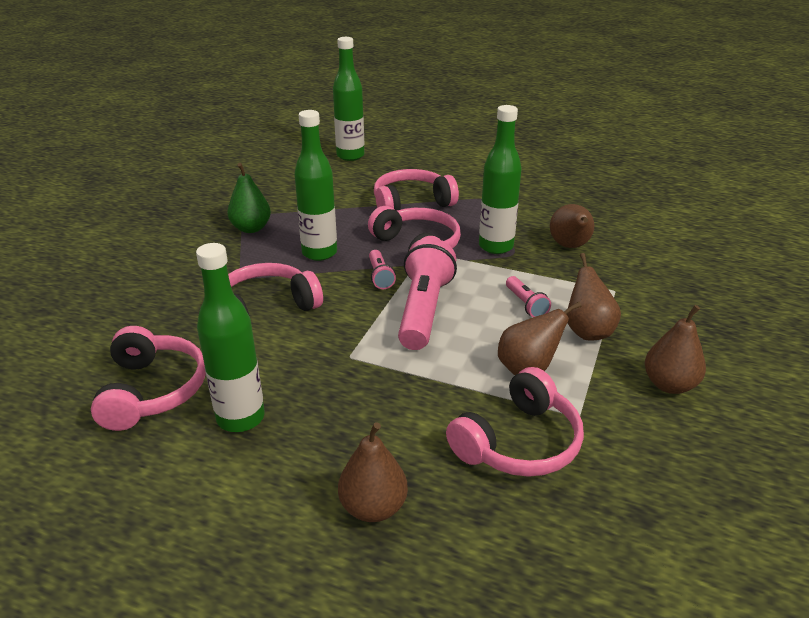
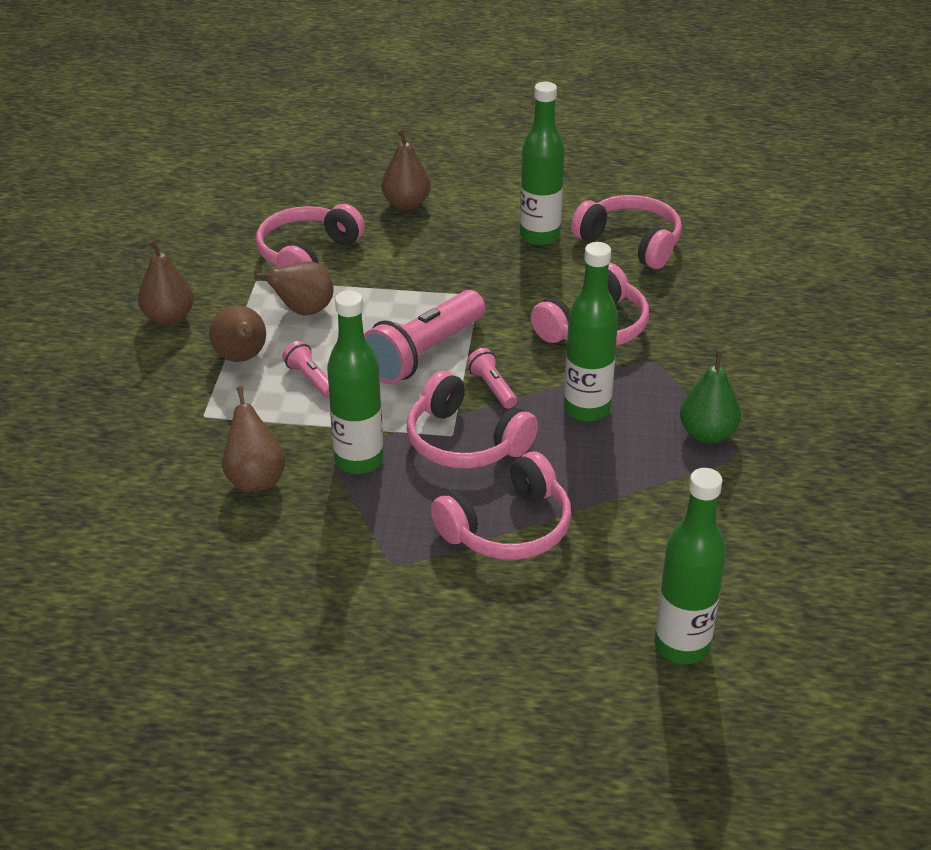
camera: 165 degrees right, 5 degrees up
(152, 390) = (630, 243): pink headphones -> pink headphones turned 150 degrees clockwise
(423, 310) = (424, 354): pink flashlight -> pink flashlight turned 45 degrees clockwise

